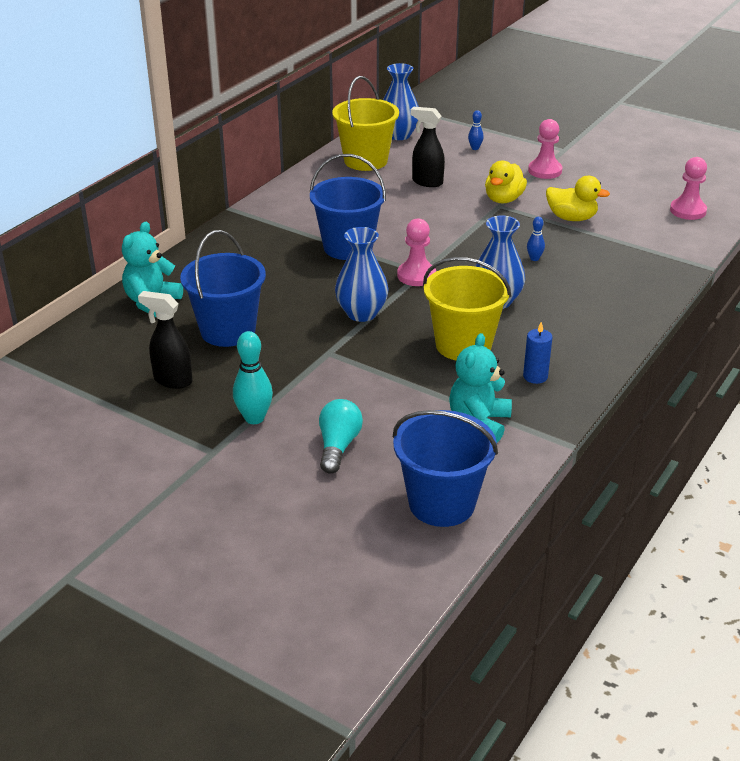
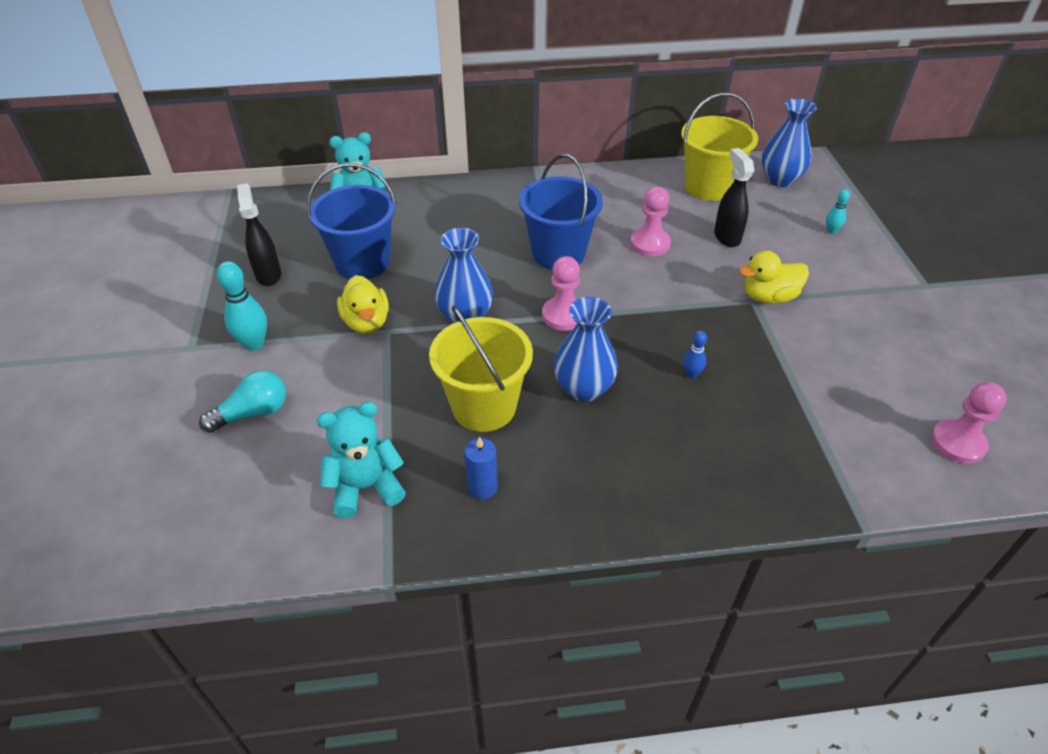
camera: 50 degrees right, 10 degrees up
(441, 503) = (216, 530): blue bucket -> none
(475, 148) = (831, 231): blue bowling pin -> turquoise bowling pin
(545, 171) = (864, 294): pink pawn -> pink pawn (650, 244)
(571, 218) = (804, 360): yellow duck -> yellow duck (366, 322)

